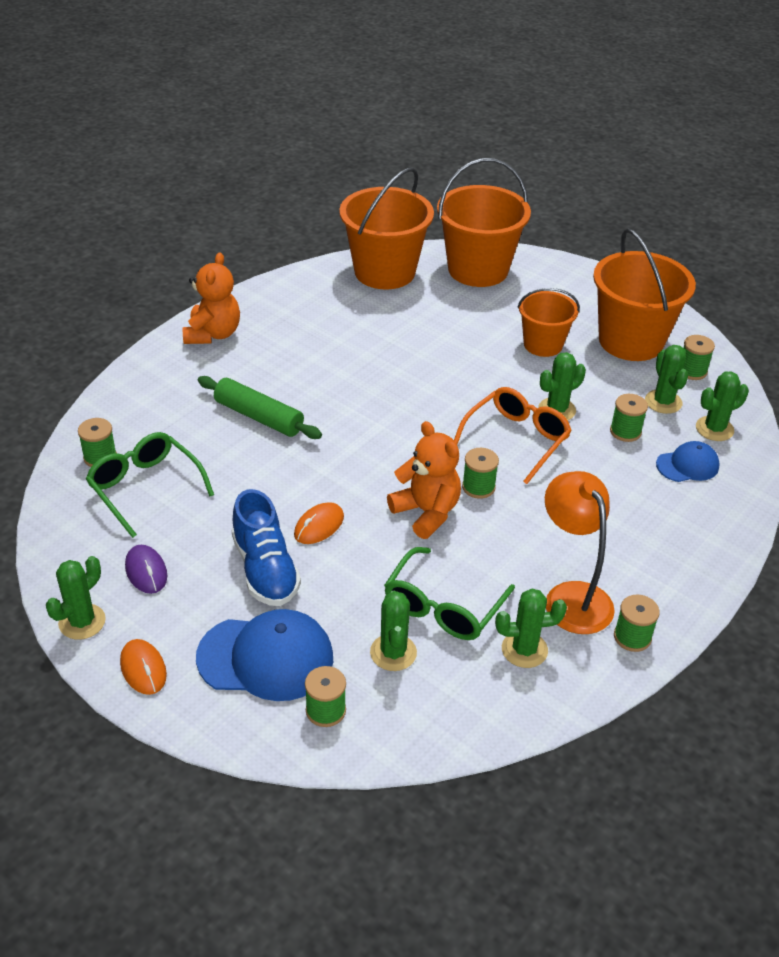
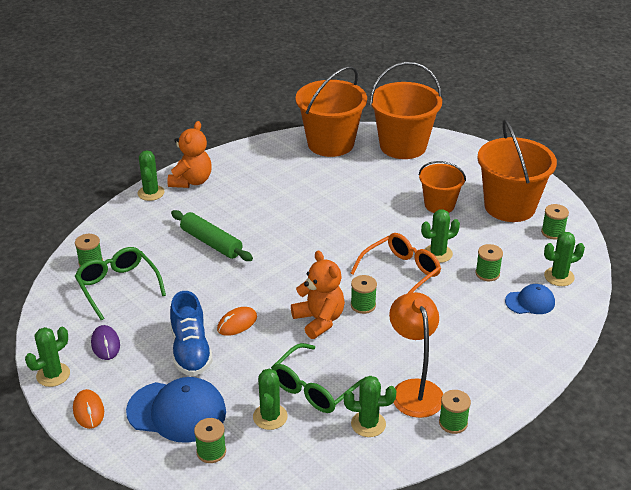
camera: 10 degrees right, 5 degrees down
(663, 402) = (523, 254): green cactus -> green cactus (151, 193)

